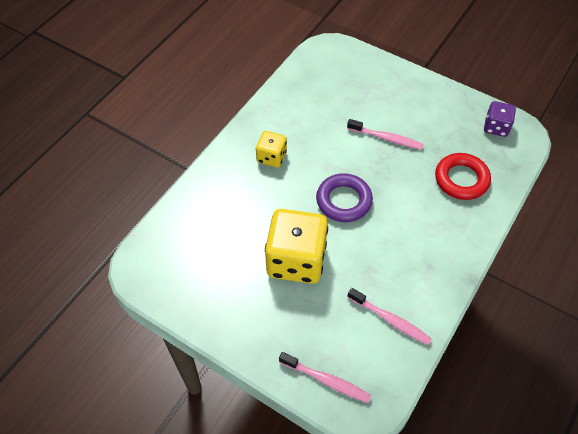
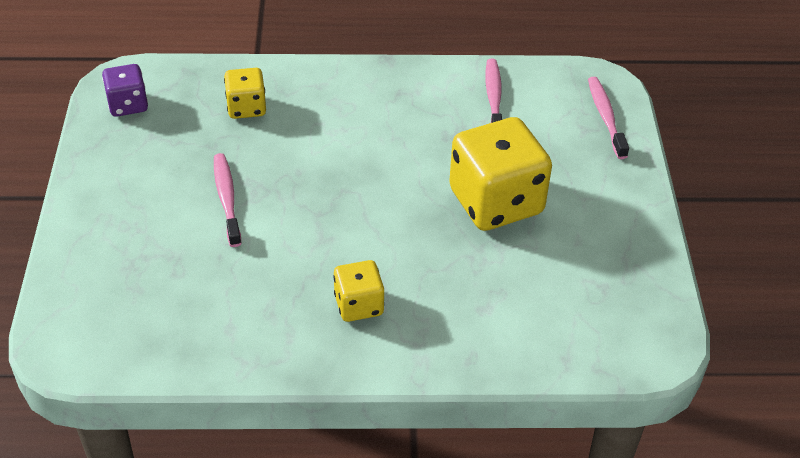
camera: 125 degrees left, 10 degrees down
(344, 201) = (370, 197): purple ring -> none
(461, 179) = (246, 107): red ring -> yellow dice

